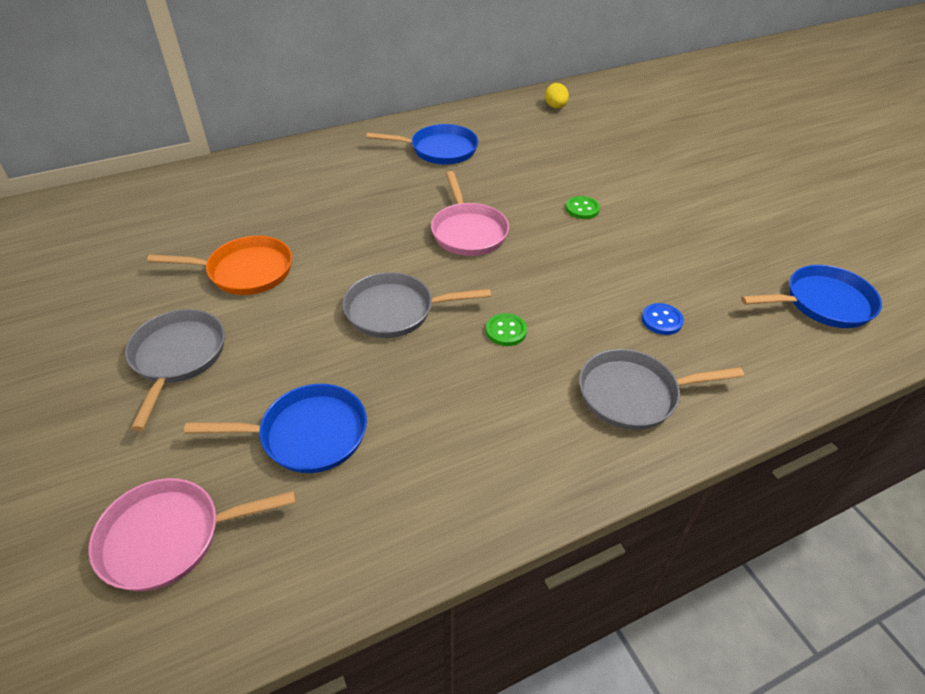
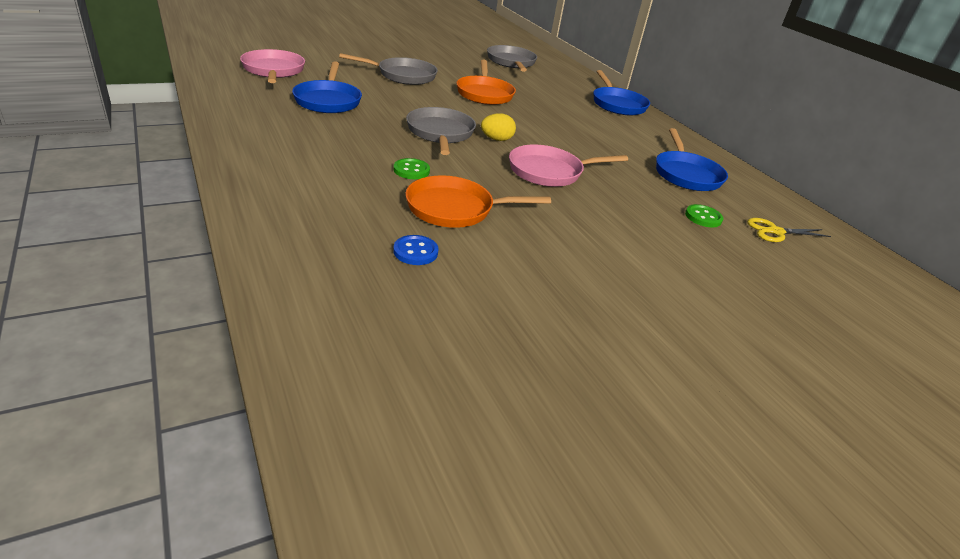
camera: 85 degrees right, 10 degrees down
(527, 127) = (775, 232): none -> yellow scissors
(555, 107) = (846, 261): yellow egg -> yellow egg (496, 139)
(574, 296) = (455, 209): none -> orange pan
(582, 209) = (609, 239): green button -> green button (703, 217)
(634, 394) = (318, 215): grey pan -> grey pan (511, 62)
(822, 303) = (436, 401): blue pan -> blue pan (617, 104)

